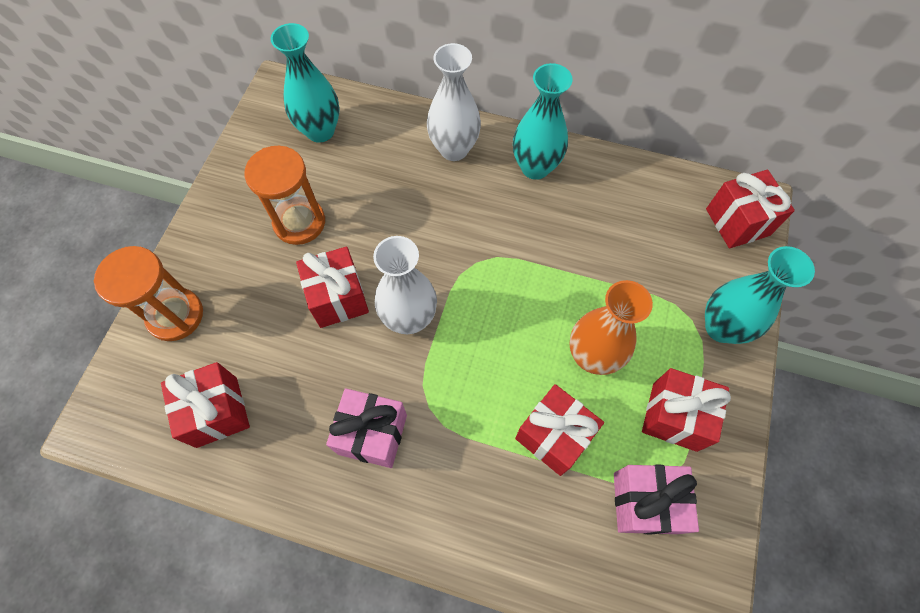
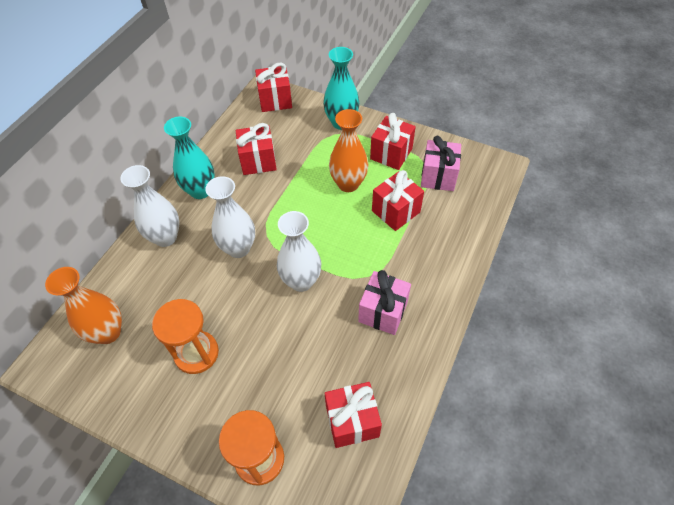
camera: 80 degrees left, 10 degrees down
(320, 131) = (108, 332): turquoise vase -> orange vase
(338, 298) = (273, 327): red gift -> red gift (258, 161)
(450, 233) = (238, 248): none -> white vase

